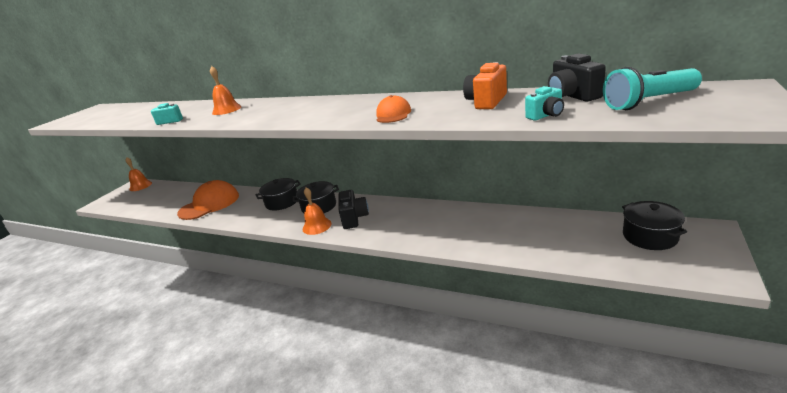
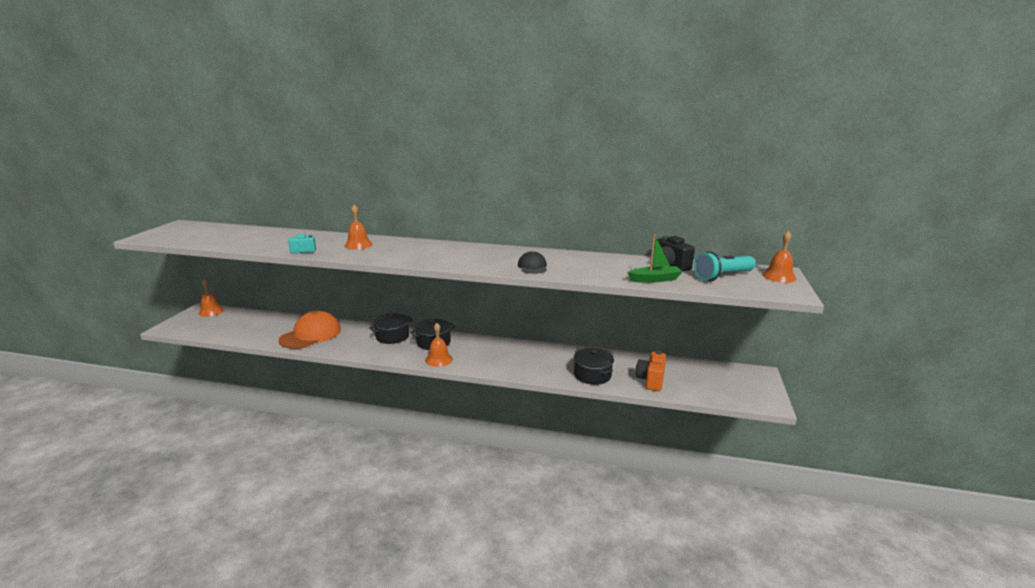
camera: 15 degrees left, 5 degrees down
(354, 218) = (473, 354): black camera -> none
(393, 114) = (532, 266): orange cap -> black cap
(486, 102) = (606, 263): orange camera -> orange camera (651, 380)
(546, 115) = (655, 279): turquoise camera -> green boat
(649, 236) = (719, 376): black pot -> black pot (592, 375)
(741, 94) = (779, 276): none -> orange bell

